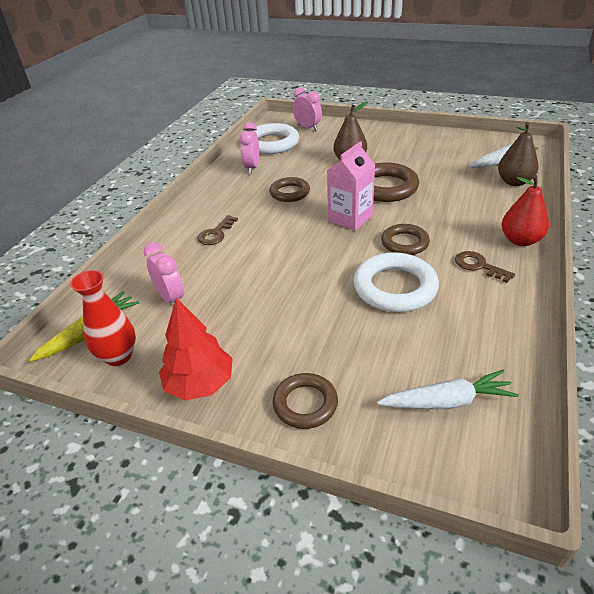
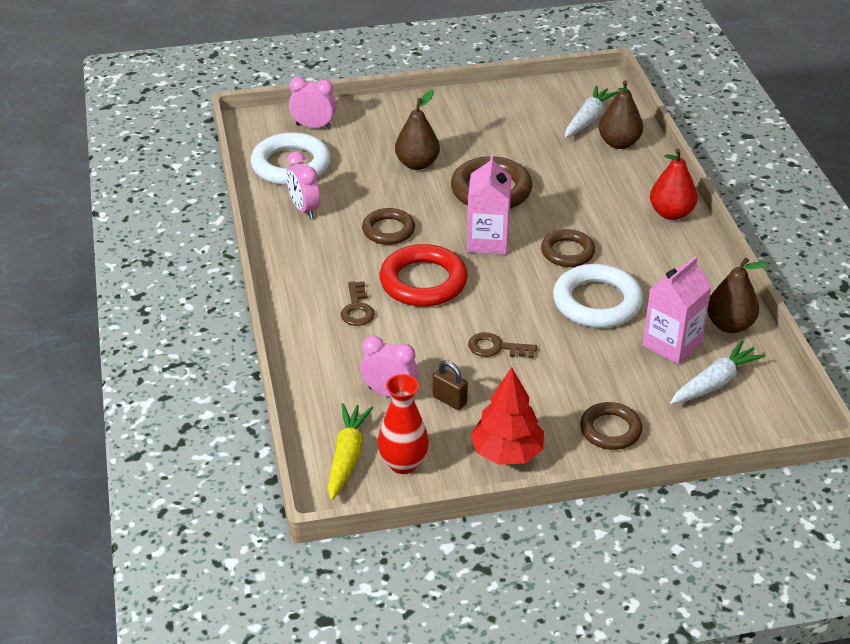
camera: 35 degrees left, 0 degrees up
(205, 320) = (449, 400): none -> brown padlock
(277, 230) = (423, 282): none -> red ring
(433, 347) = (672, 344): none -> pink carton
(478, 266) = (653, 254): brown key -> brown key (496, 348)
(506, 351) = (729, 325): none -> brown pear

